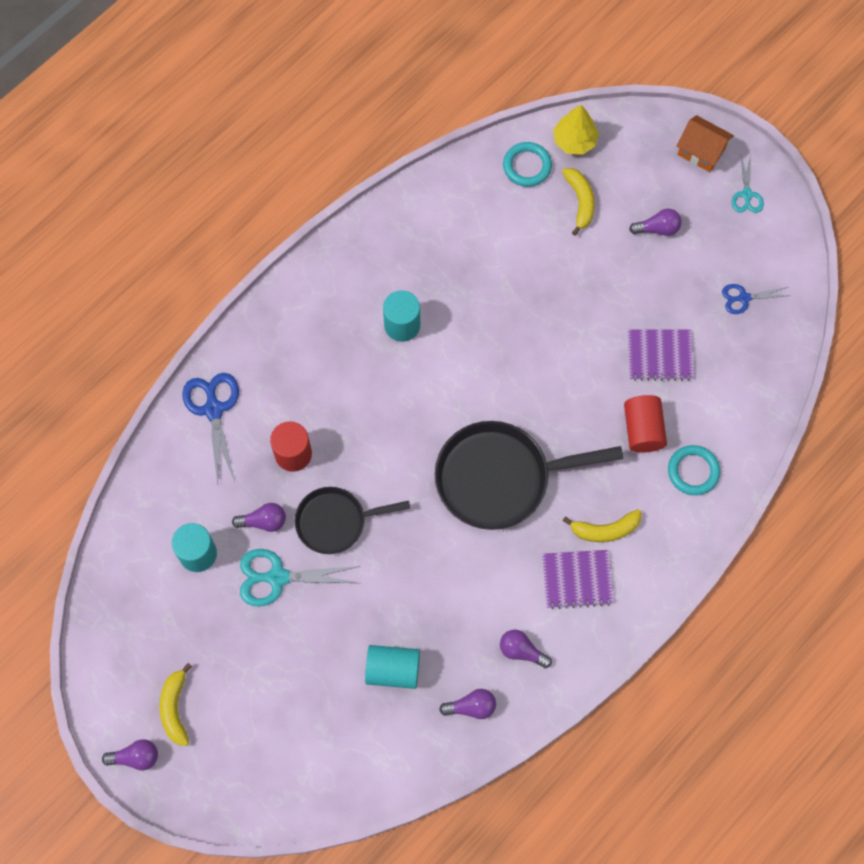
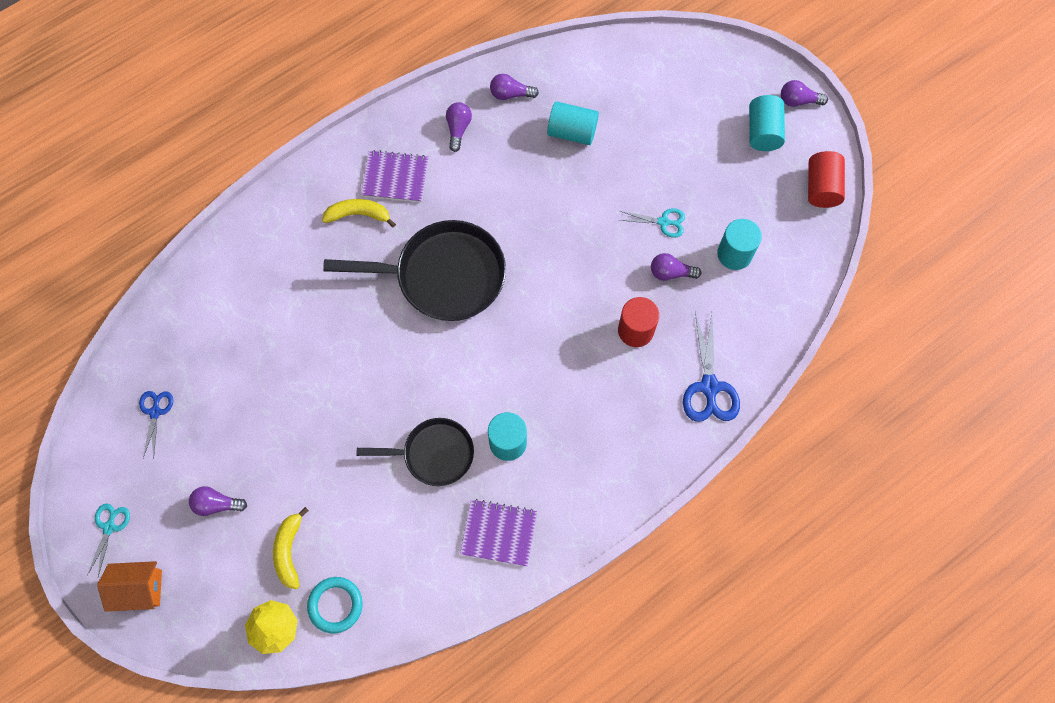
camera: 170 degrees left, 0 degrees up
(175, 708) = (763, 132): yellow banana -> turquoise cylinder
(277, 577) = (663, 222): turquoise scissors -> turquoise scissors, size x0.59
(336, 522) = (603, 261): black pan -> black pan (433, 454)
(522, 651) = (458, 129): purple light bulb -> purple light bulb turned 120 degrees counterclockwise
(643, 429) = (297, 298): red cylinder -> red cylinder (821, 187)
(660, 356) = (258, 367): purple notebook -> purple notebook (499, 533)
(693, 471) = (263, 252): turquoise ring -> none
(701, 151) = (139, 588): orange house -> orange house turned 45 degrees counterclockwise
(743, 298) = (155, 412): blue scissors -> blue scissors turned 90 degrees counterclockwise

